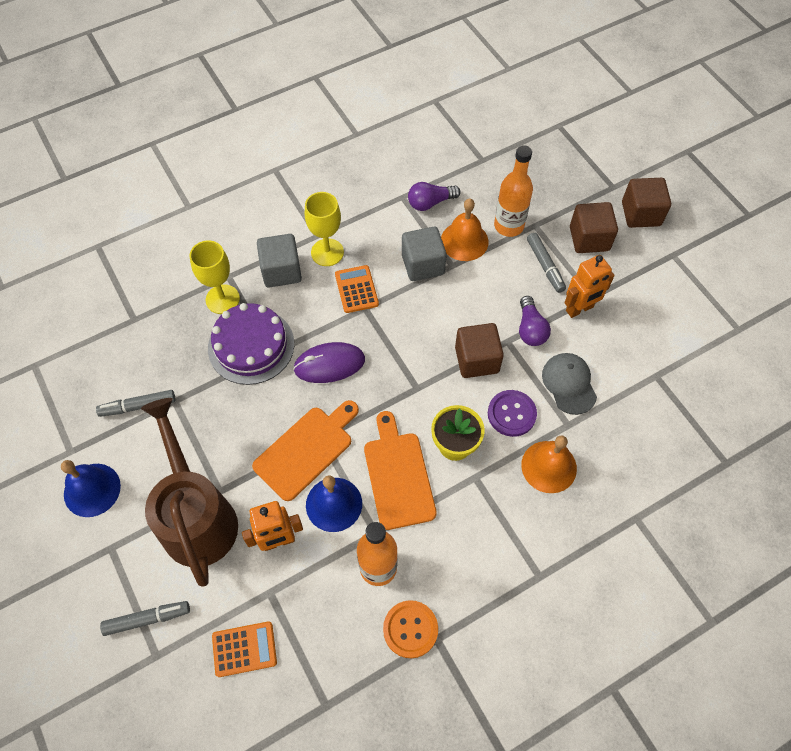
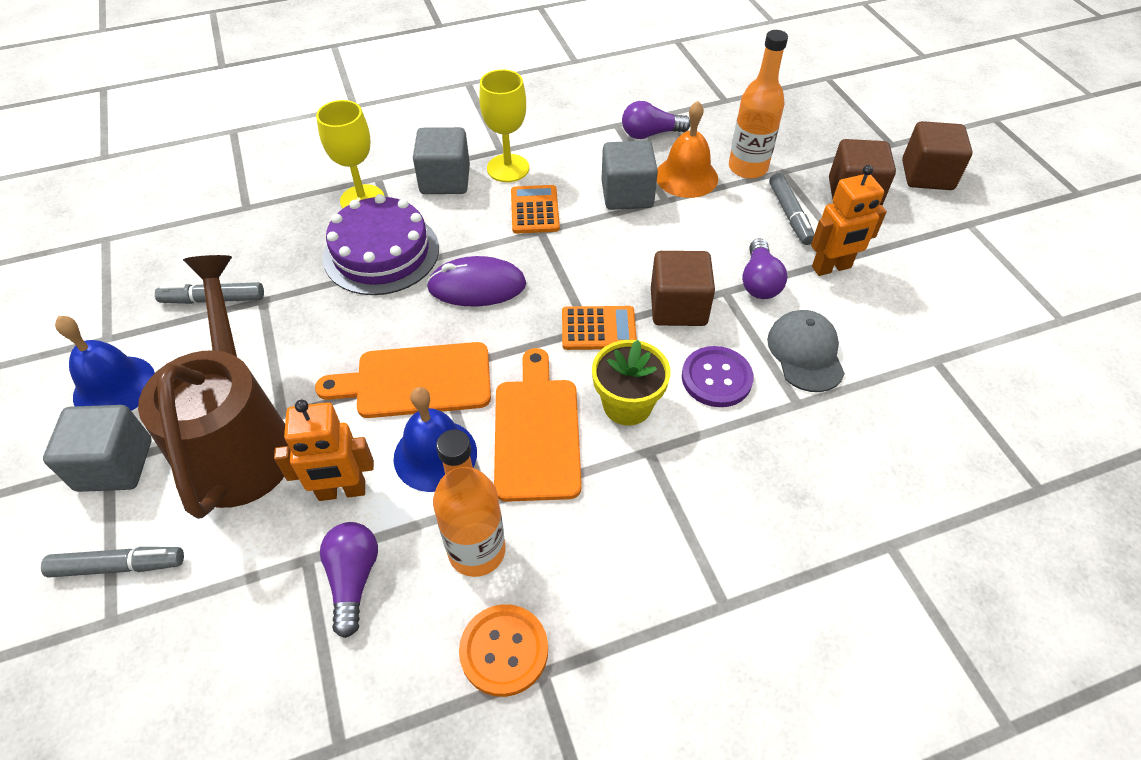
camera: 10 degrees right, 10 degrees down
(116, 549) = (115, 465): none -> grey cube
(244, 649) = (242, 634): orange calculator -> orange calculator (598, 329)
(304, 600) = (353, 579): none -> purple light bulb
(306, 450) = (416, 381): orange cutting board -> orange cutting board turned 150 degrees counterclockwise
(549, 466) = (761, 453): orange bell -> none

